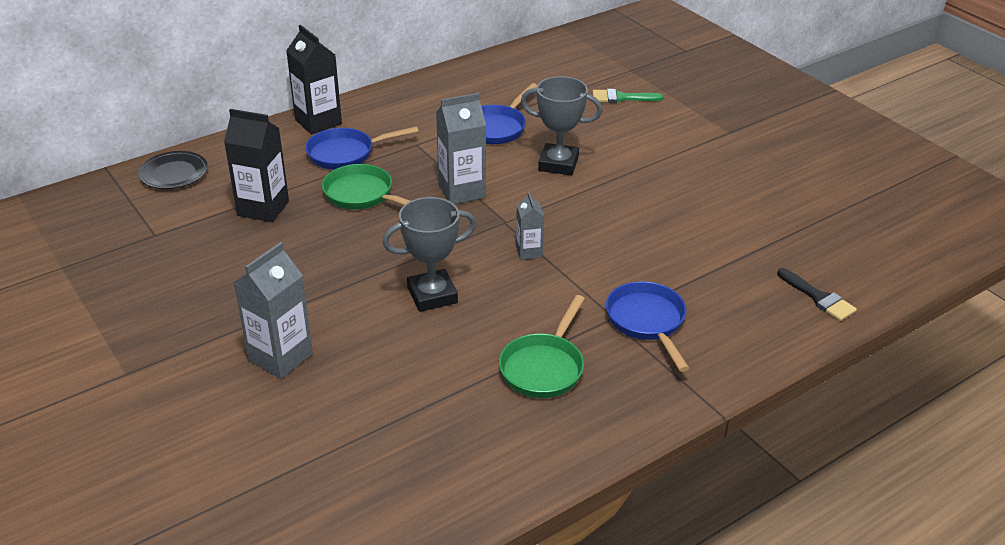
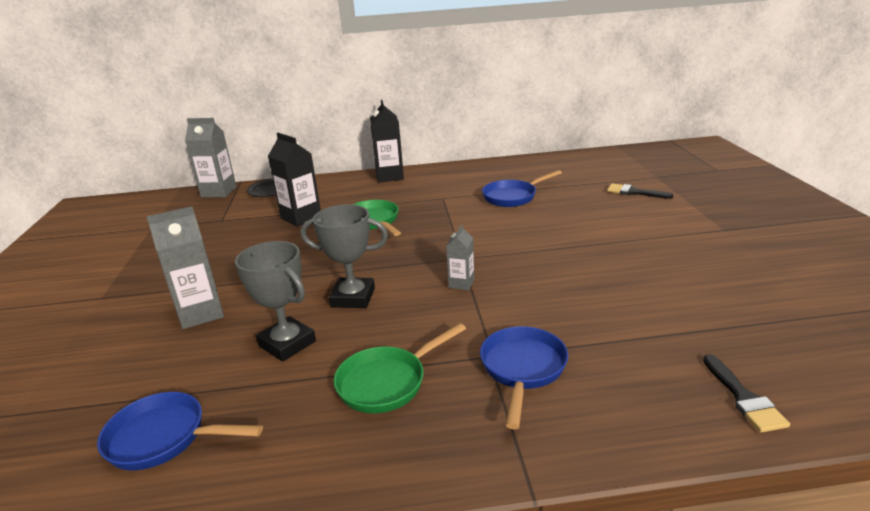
camera: 30 degrees right, 10 degrees down
(346, 154) = (388, 196): blue pan -> blue pan (164, 438)
(462, 191) = (447, 231): grey carton -> grey carton (219, 192)
(558, 164) = (542, 227): grey trophy -> grey trophy (287, 344)
(621, 98) = (634, 192): green brush -> black brush

